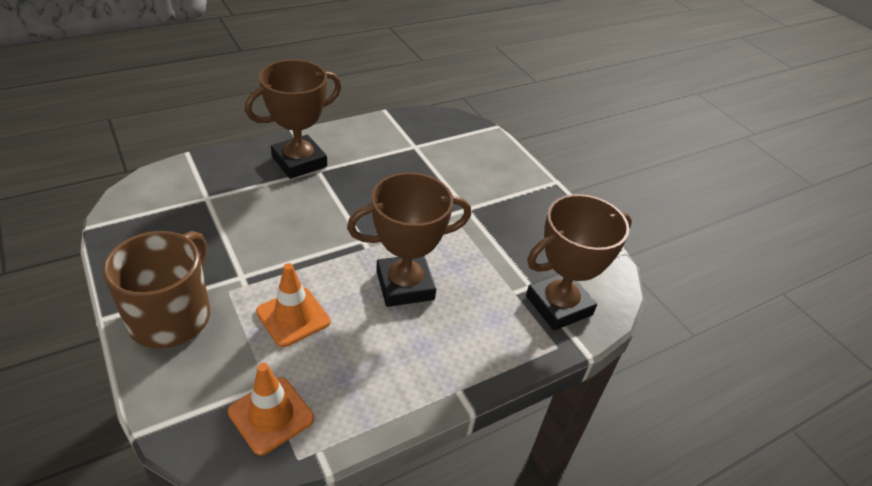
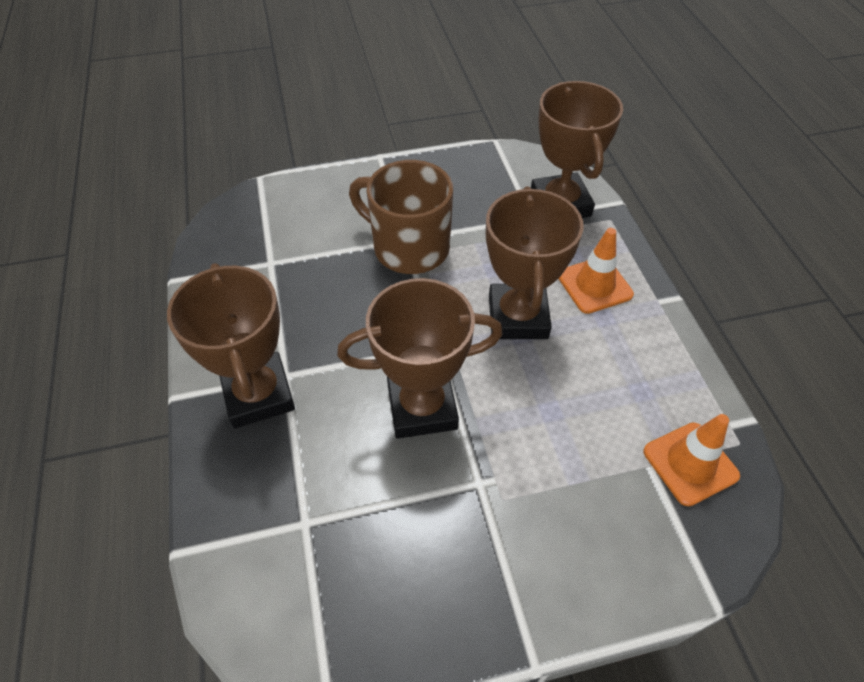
camera: 70 degrees left, 10 degrees up
(172, 316) = (540, 569): brown mug -> brown mug (409, 247)
(293, 317) = (554, 430): orange traffic cone -> orange traffic cone (594, 285)
(302, 239) = (422, 407): none -> brown trophy

